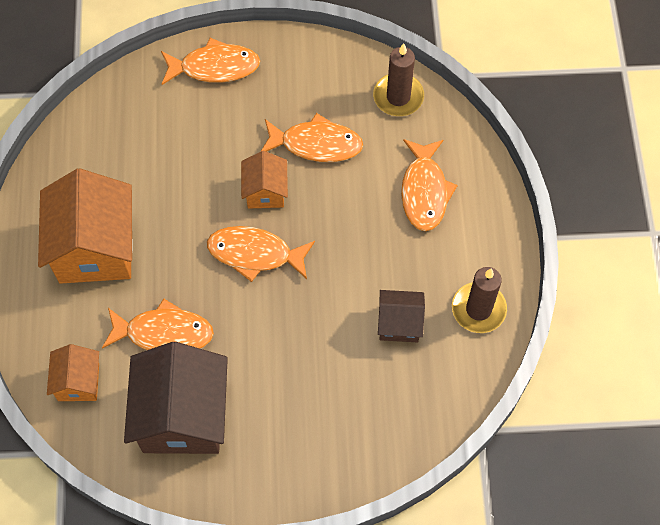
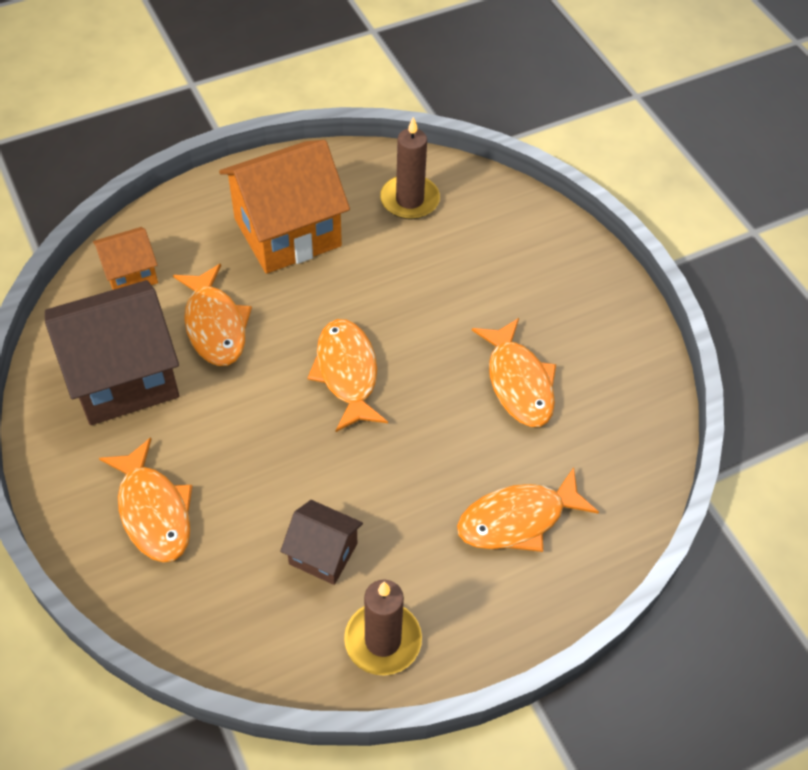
camera: 65 degrees right, 10 degrees down
(214, 67) = (560, 253): orange fish -> orange fish (153, 511)
(265, 191) = (430, 355): orange house -> none
(398, 97) = (633, 445): brown candle -> brown candle (409, 200)
(399, 323) = (323, 553): brown house -> brown house turned 45 degrees counterclockwise

